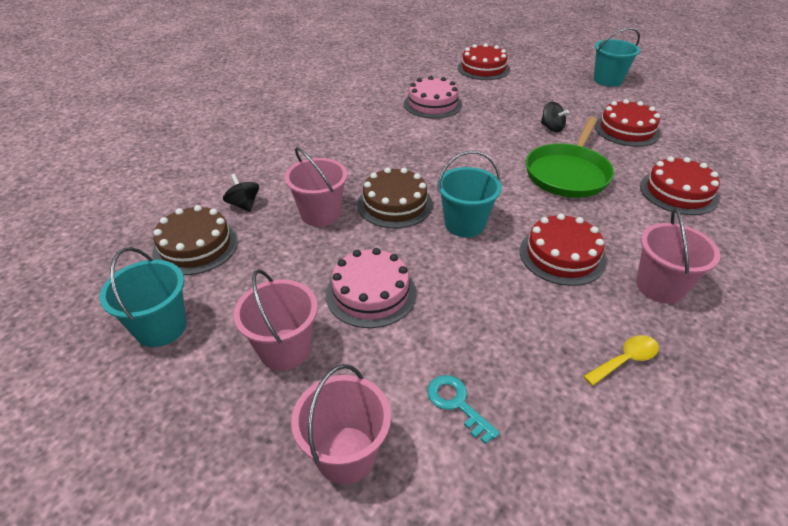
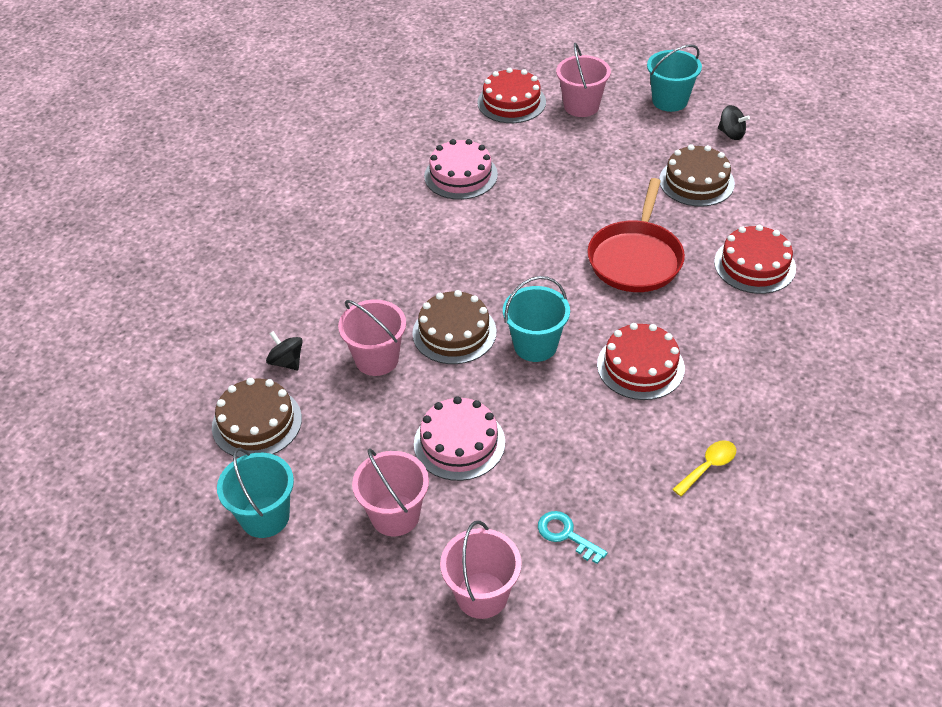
camera: 10 degrees left, 5 degrees up
(551, 128) = (610, 192): black spinning top -> black spinning top (731, 134)
(567, 173) = (635, 258): green pan -> red pan
(626, 130) = (696, 182): red cake -> brown cake
(660, 286) = (737, 385): pink bucket -> pink bucket (581, 106)

